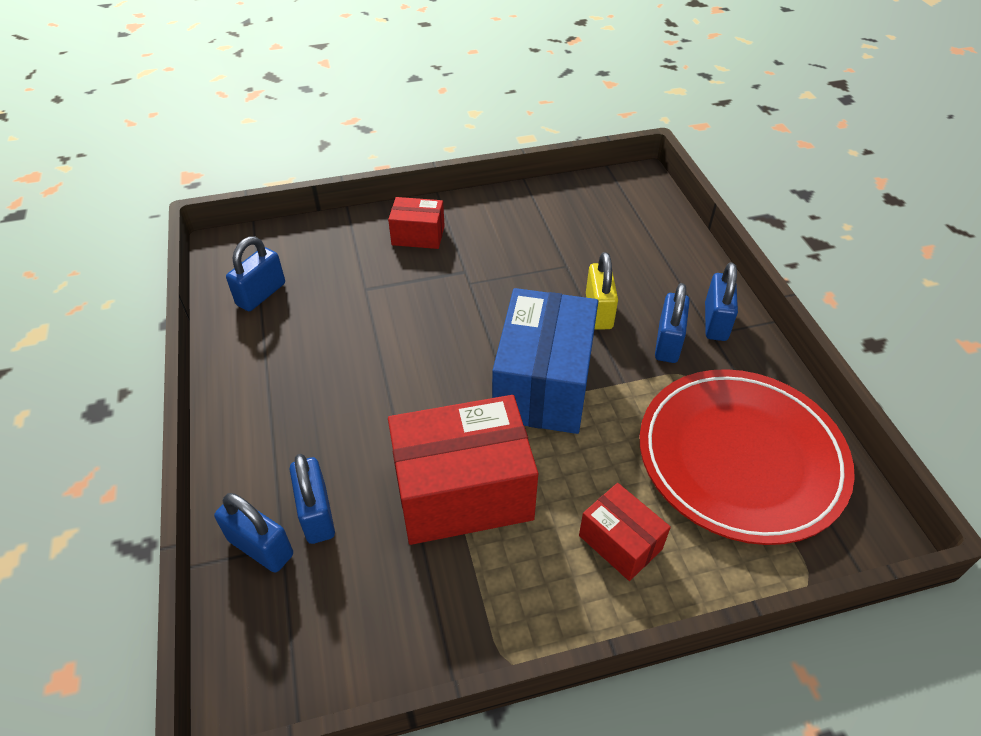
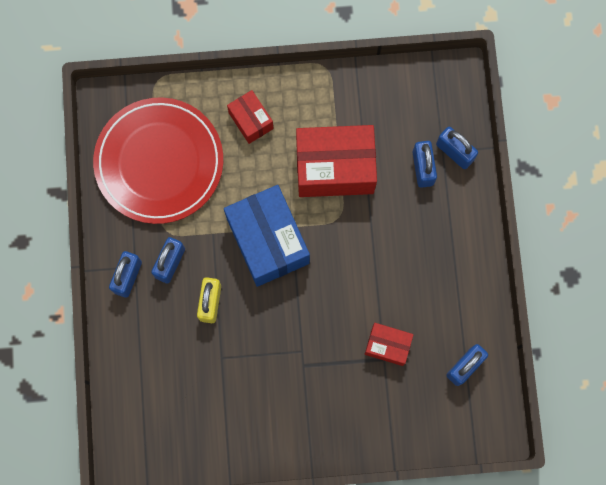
camera: 170 degrees left, 30 degrees up
(418, 235) = (336, 417): red box -> red box (387, 345)
(543, 384) = (268, 241): blue box -> blue box turned 45 degrees counterclockwise

